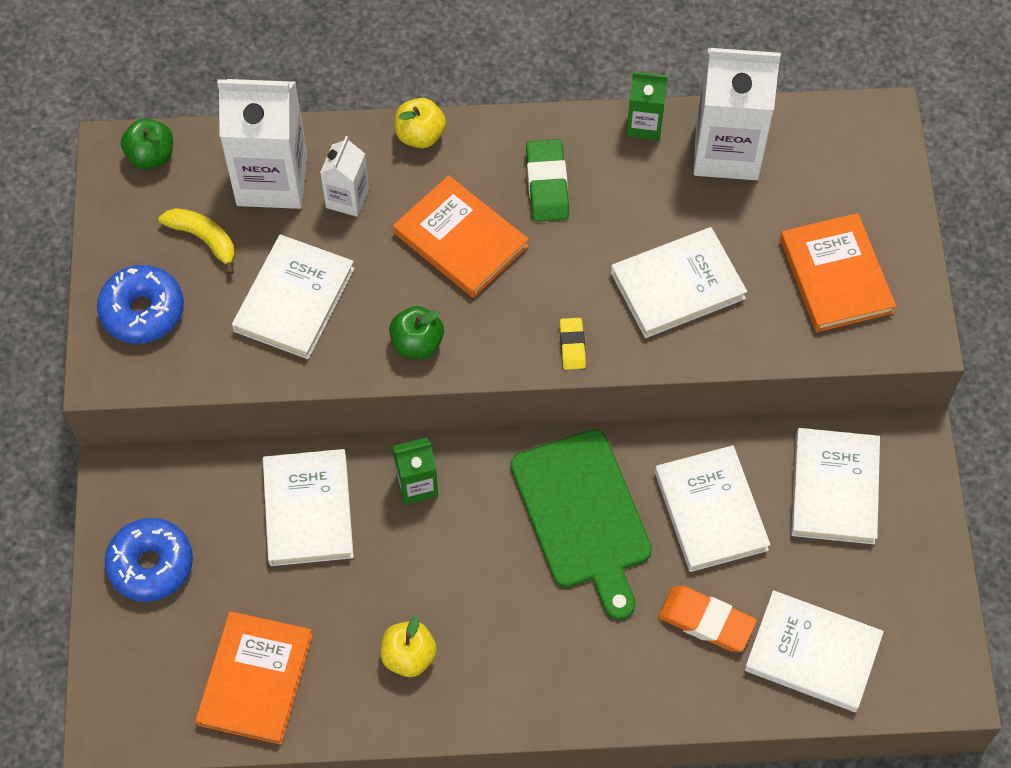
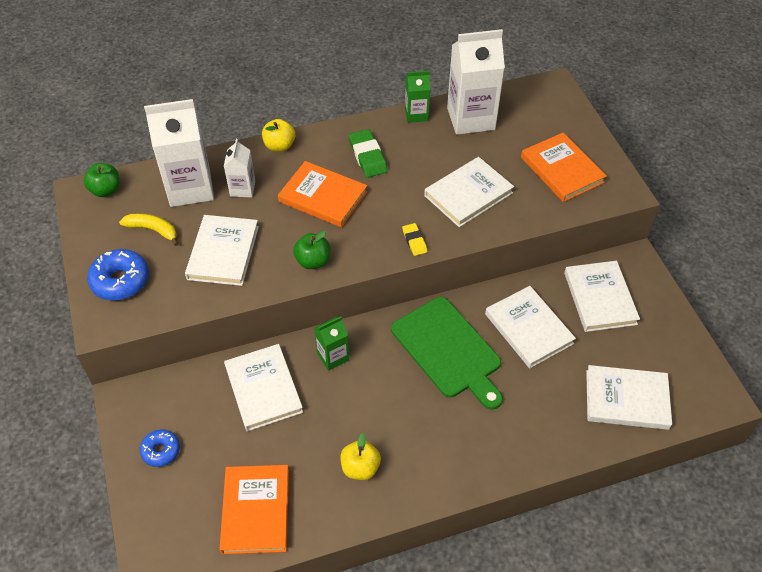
camera: 15 degrees left, 10 degrees down
(151, 565) = (161, 451): blue donut -> blue donut, size x0.62
(706, 621) = (551, 396): orange eraser -> none

